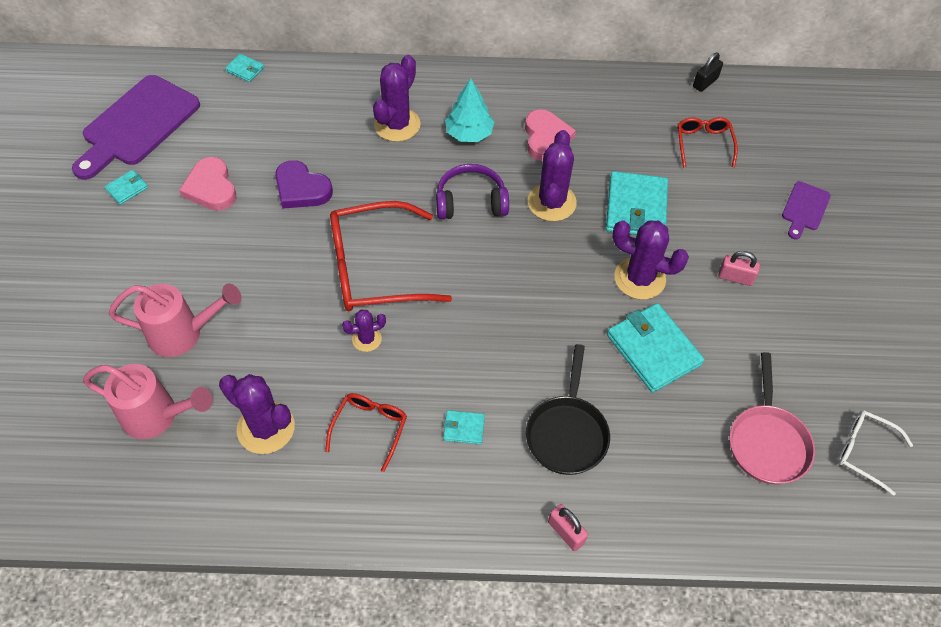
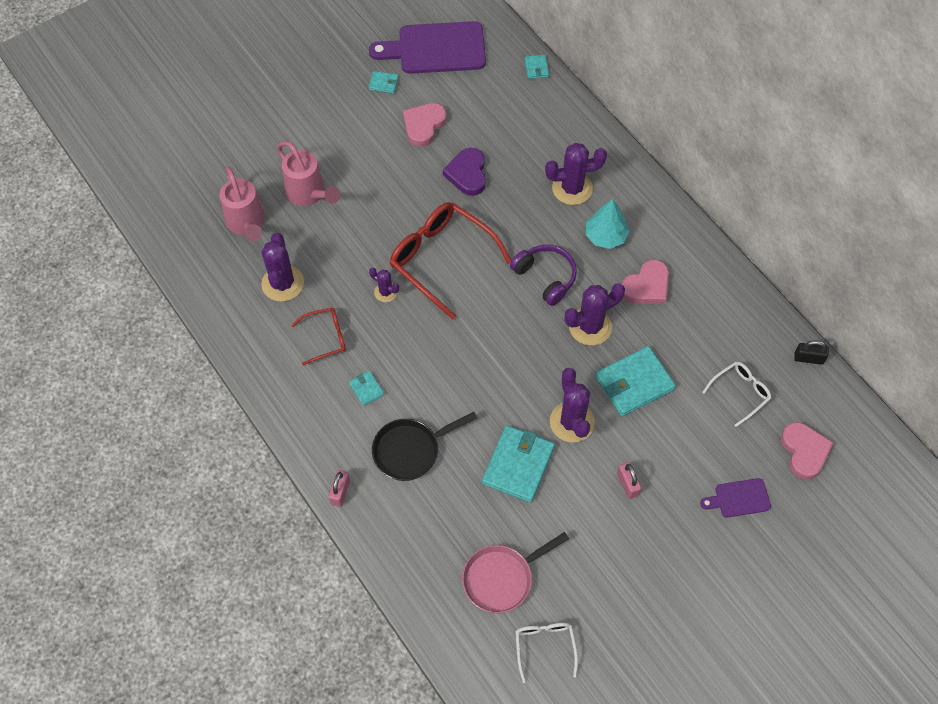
camera: 55 degrees right, 5 degrees up
(703, 144) = (740, 393): red glasses -> white glasses
(790, 139) = (804, 451): none -> pink heart

